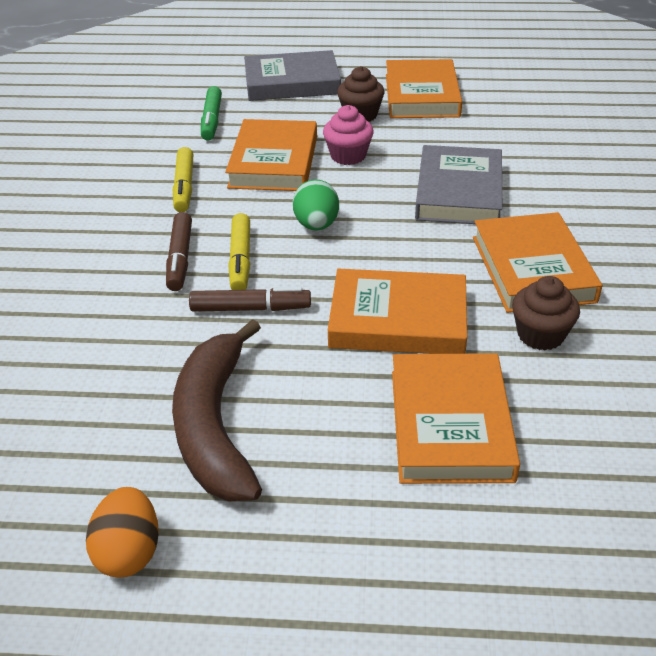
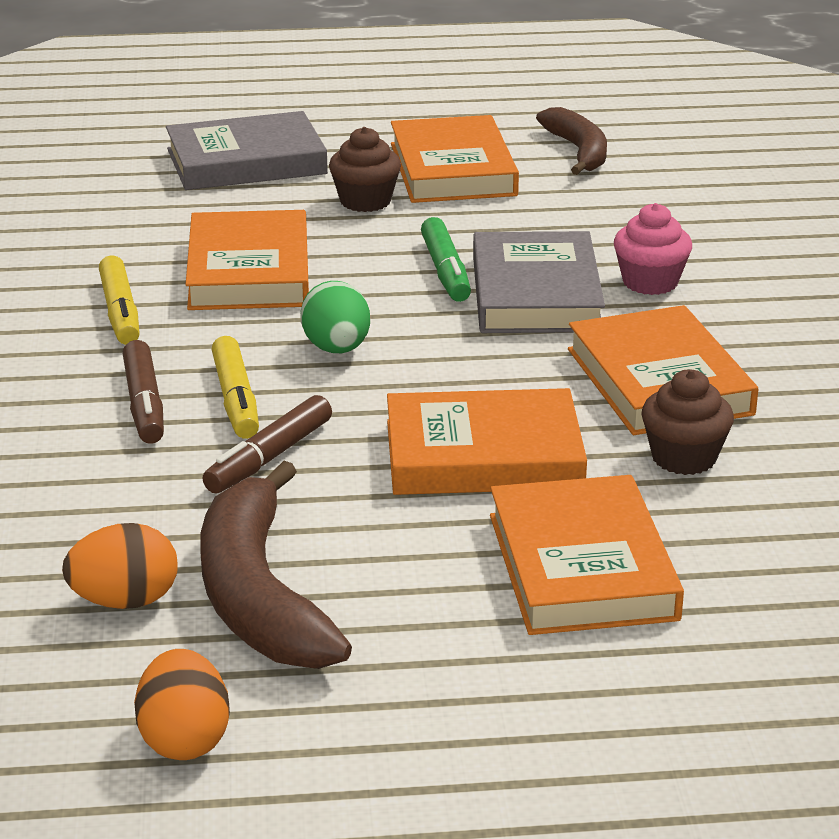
camera: 10 degrees left, 10 degrees down
(122, 421) = (125, 601): none -> orange egg
(211, 120) = (134, 220): green marker -> green marker (445, 271)
(250, 308) = (269, 457): brown marker -> brown marker turned 135 degrees clockwise
(348, 156) = (360, 257): pink cupcake -> pink cupcake (650, 282)
(507, 87) = (579, 151): none -> brown banana

